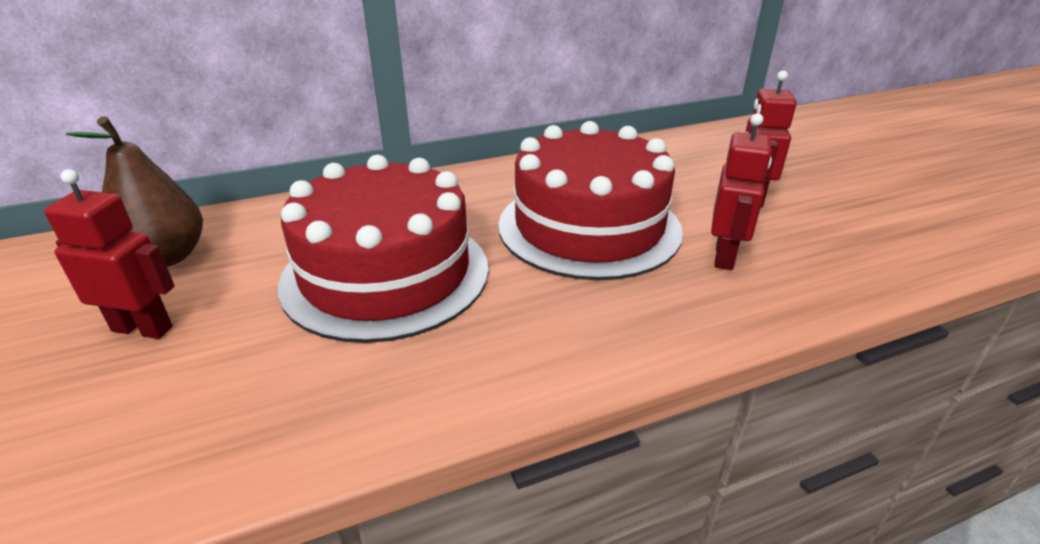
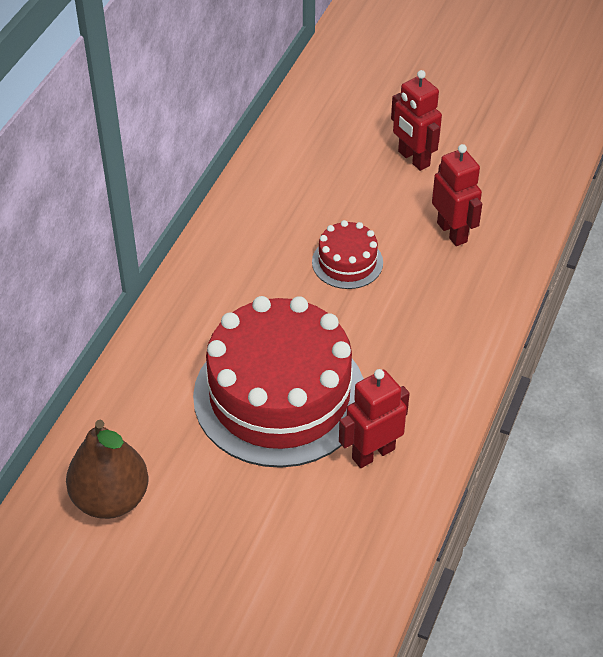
camera: 45 degrees left, 15 degrees up
(143, 328) = (202, 542): red robot -> red robot (373, 453)
(589, 227) = (347, 262): red cake -> red cake, size x0.45

